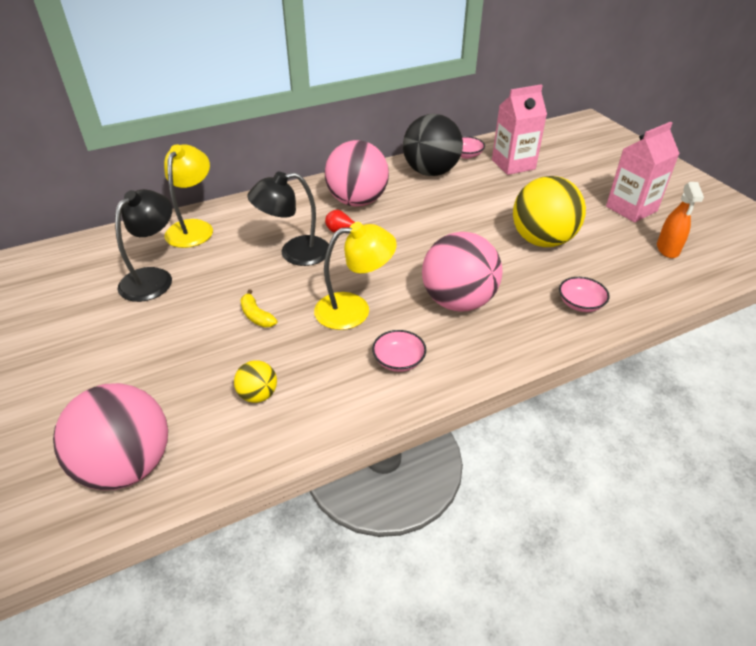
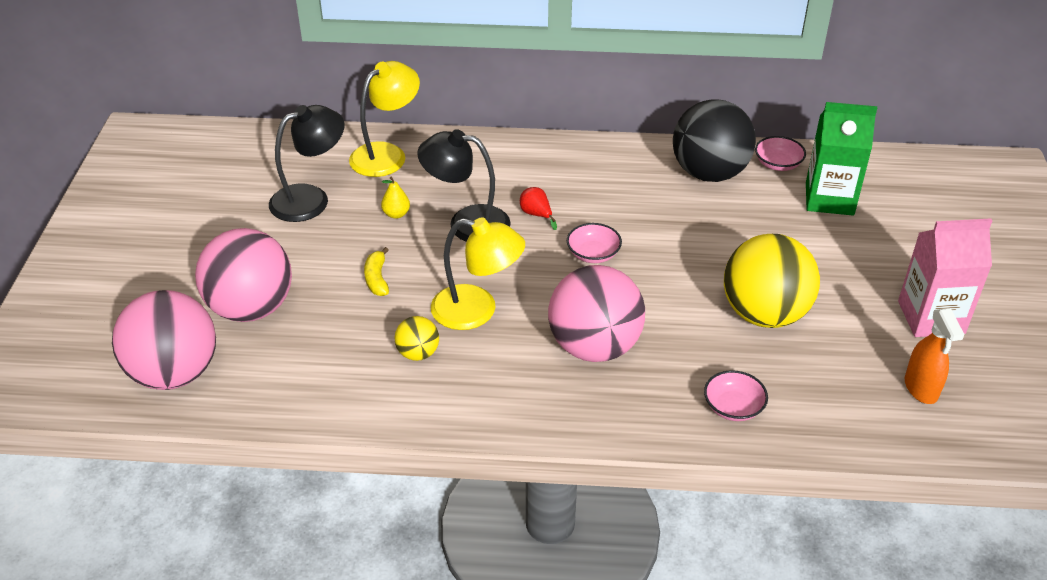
camera: 30 degrees right, 0 degrees up
(234, 265) = (396, 214): none -> yellow pear
(258, 395) = (321, 359): yellow ball -> yellow ball (418, 353)
(357, 201) = (586, 183): pink ball -> pink ball (251, 308)
(398, 360) = (476, 383): pink bowl -> pink bowl (593, 254)
(513, 164) = (829, 199): pink carton -> green carton
(667, 249) = (921, 388): orange spray bottle -> orange spray bottle turned 45 degrees counterclockwise

